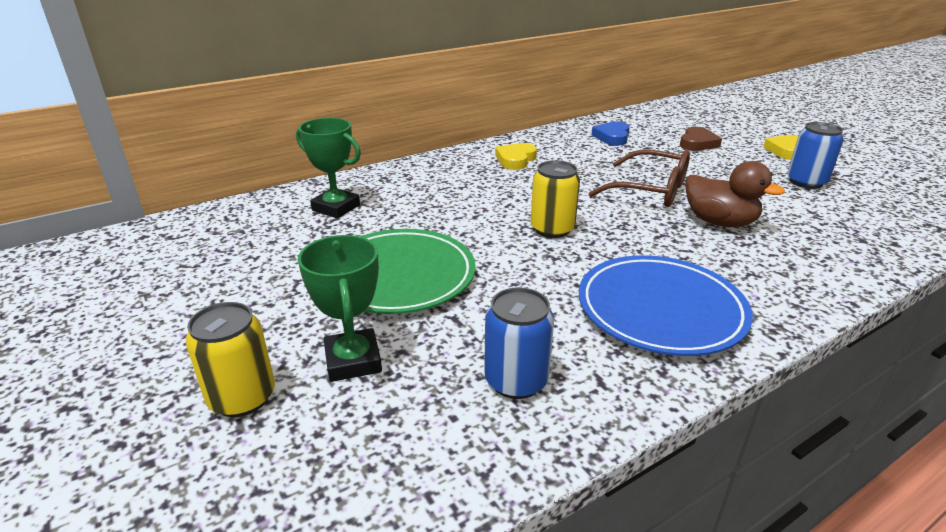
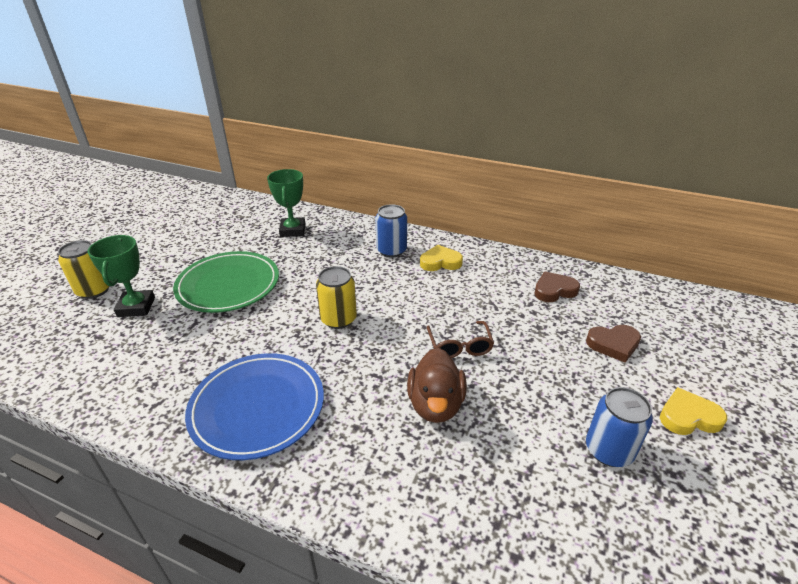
camera: 55 degrees right, 5 degrees up
(353, 361) = (136, 307): green trophy -> green trophy turned 45 degrees counterclockwise
(516, 381) = (142, 369): blue can -> blue can (391, 251)
(612, 137) = (554, 290): blue heart -> brown heart
(651, 190) = (459, 346): brown glasses -> brown glasses, size x0.65

